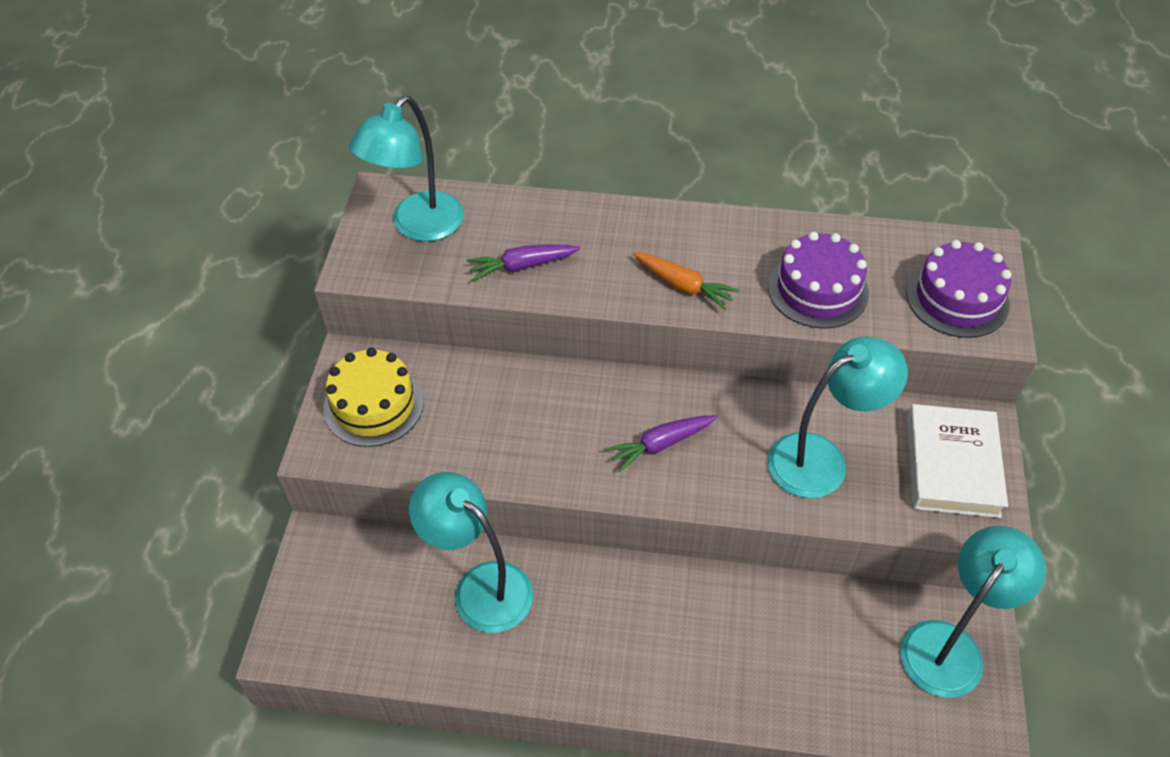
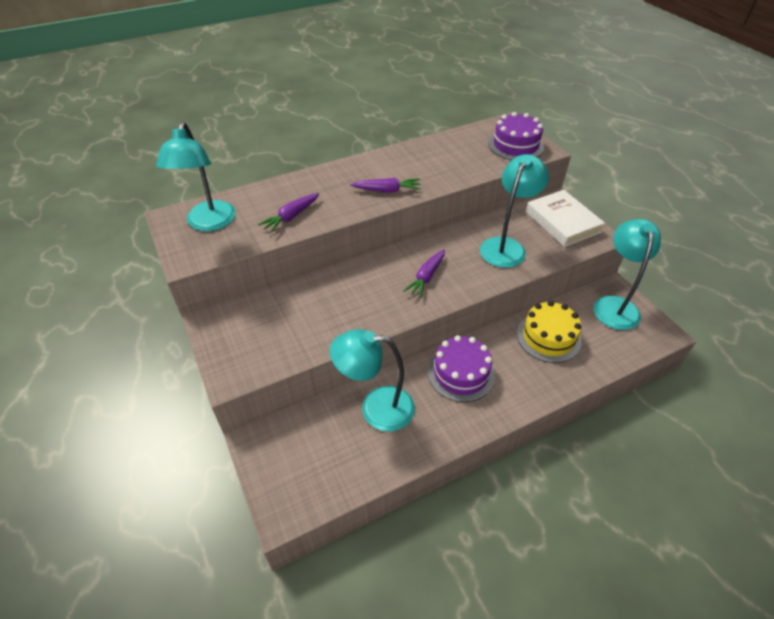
camera: 35 degrees left, 5 degrees down
(373, 405) = (246, 337): yellow cake -> yellow cake (548, 337)
(683, 286) = (387, 190): orange carrot -> purple carrot
(818, 290) = (453, 166): purple cake -> purple cake (461, 373)

